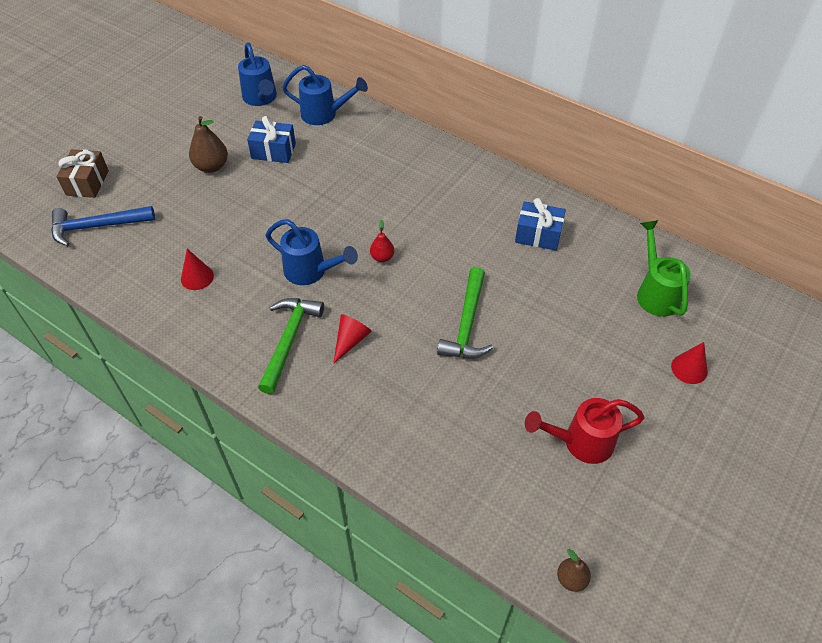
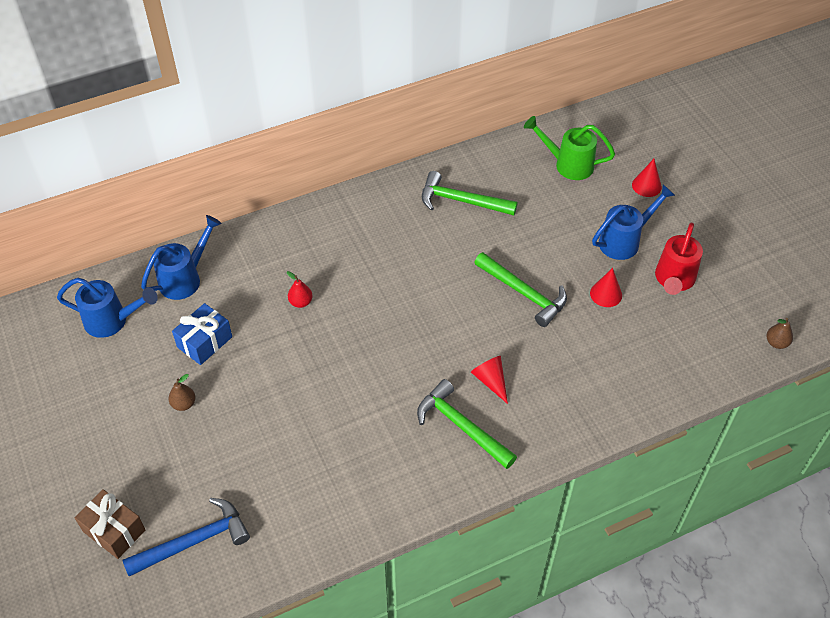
camera: 60 degrees left, 0 degrees up
(97, 226) = (194, 541): blue hammer -> blue hammer turned 135 degrees counterclockwise
(197, 277) = (334, 472): red cone -> red cone (606, 294)
(211, 166) = (184, 404): brown pear -> brown pear, size x0.60
(310, 271) = (391, 377): blue watering can -> blue watering can (624, 241)
(382, 257) = (411, 317): red pear -> red pear (301, 302)
(538, 235) = (461, 201): blue gift -> green hammer

